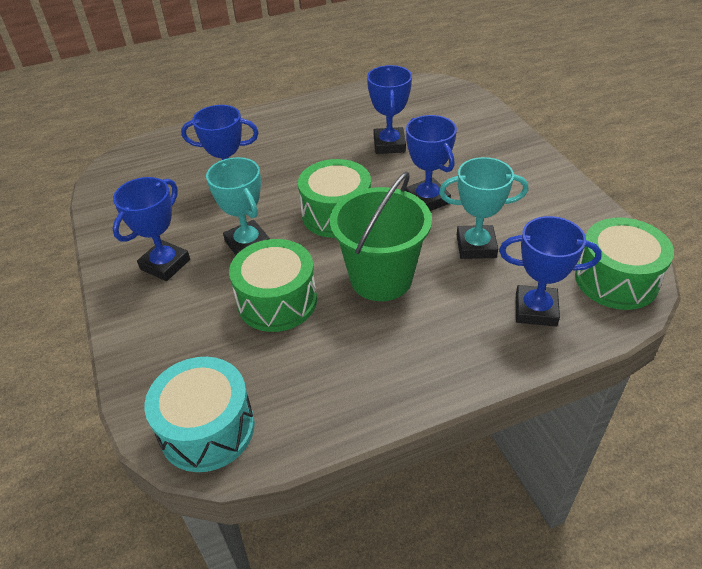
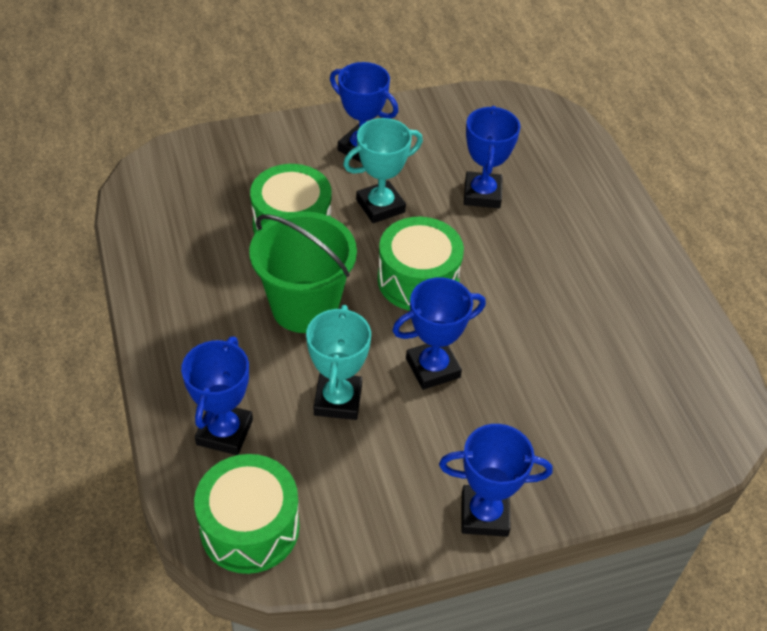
camera: 90 degrees right, 5 degrees up
(207, 429) = (161, 180): turquoise drum -> none
(389, 145) = (558, 346): blue trophy -> blue trophy (484, 514)

